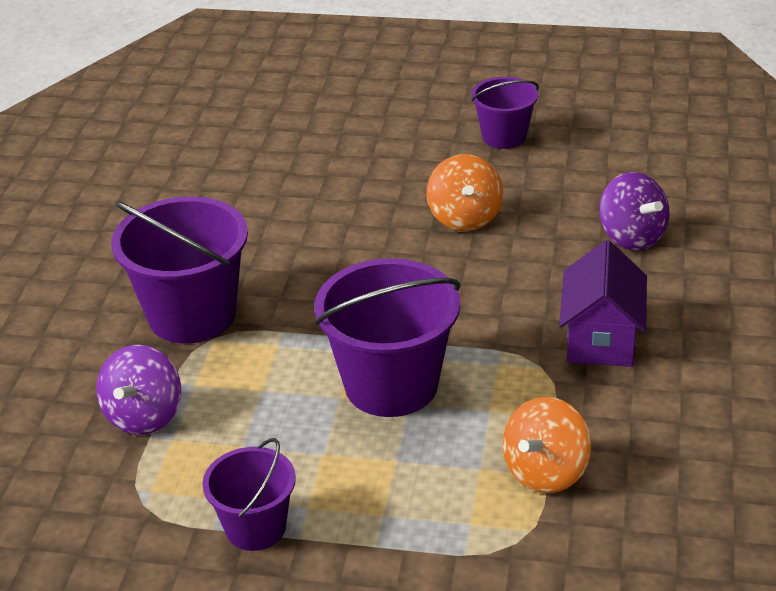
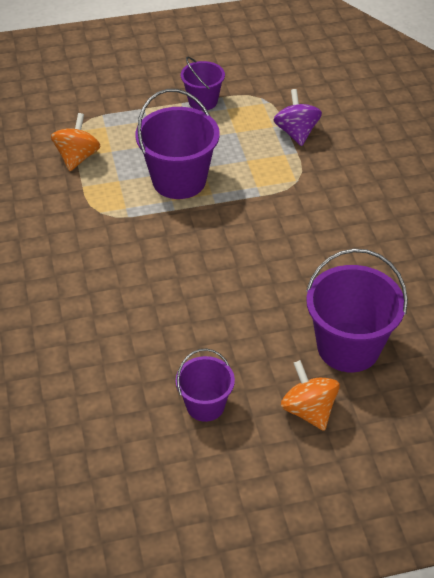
camera: 155 degrees right, 10 degrees up
(192, 315) = (320, 191): purple bucket -> purple bucket (348, 347)
(465, 218) = (196, 309): orange spinning top -> orange spinning top (308, 410)
(601, 339) = (70, 238): purple house -> none
(631, 237) = (71, 324): purple spinning top -> none

